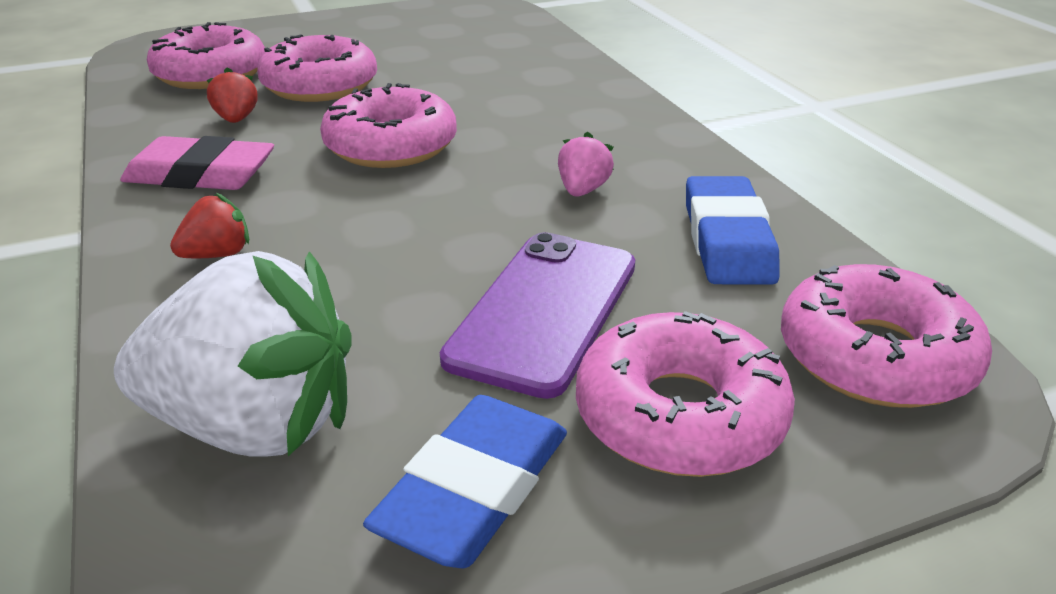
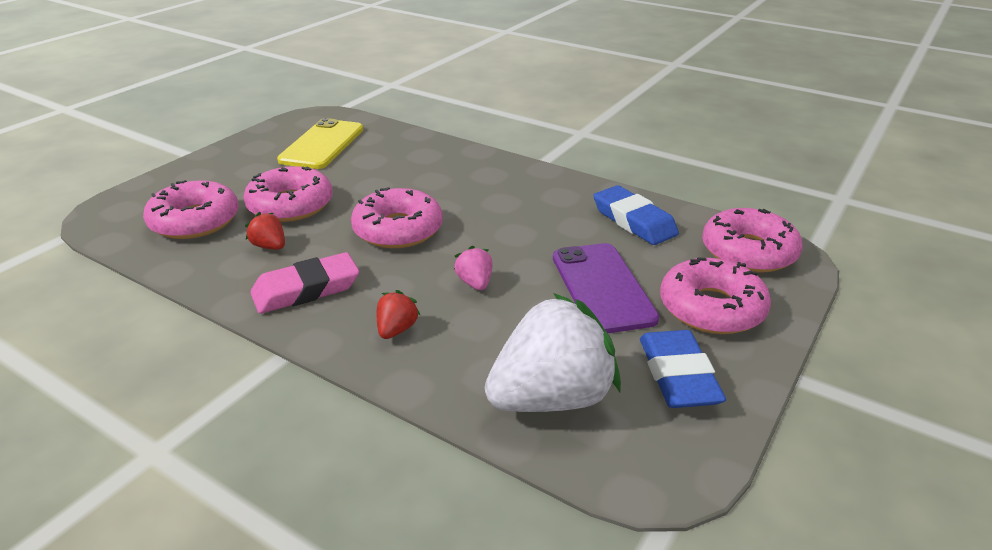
camera: 35 degrees left, 0 degrees up
(447, 35) = (322, 145): none -> yellow phone
(582, 190) = (537, 219): pink strawberry -> pink strawberry (475, 283)

